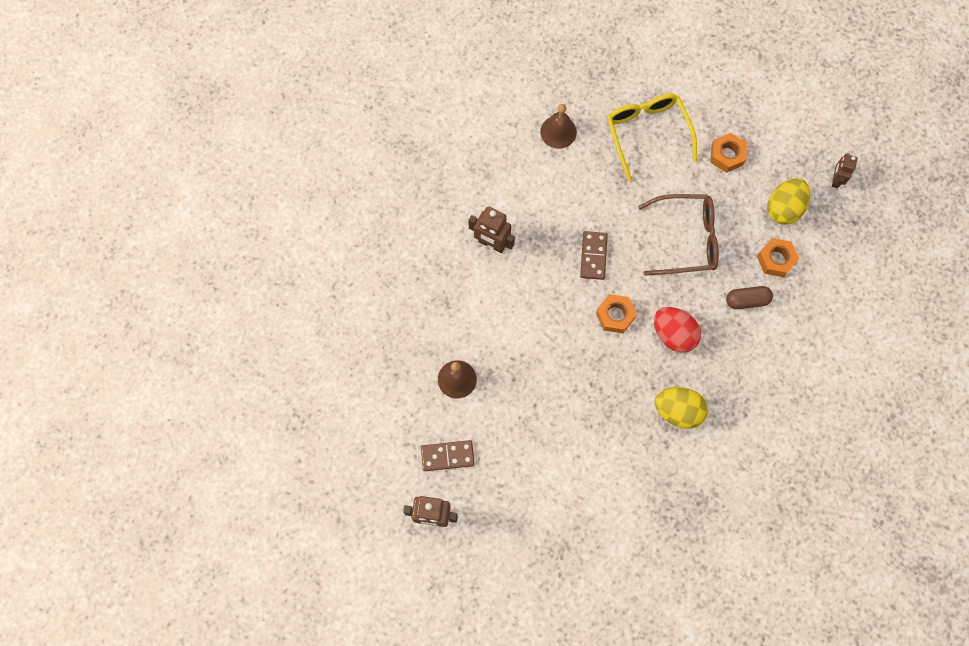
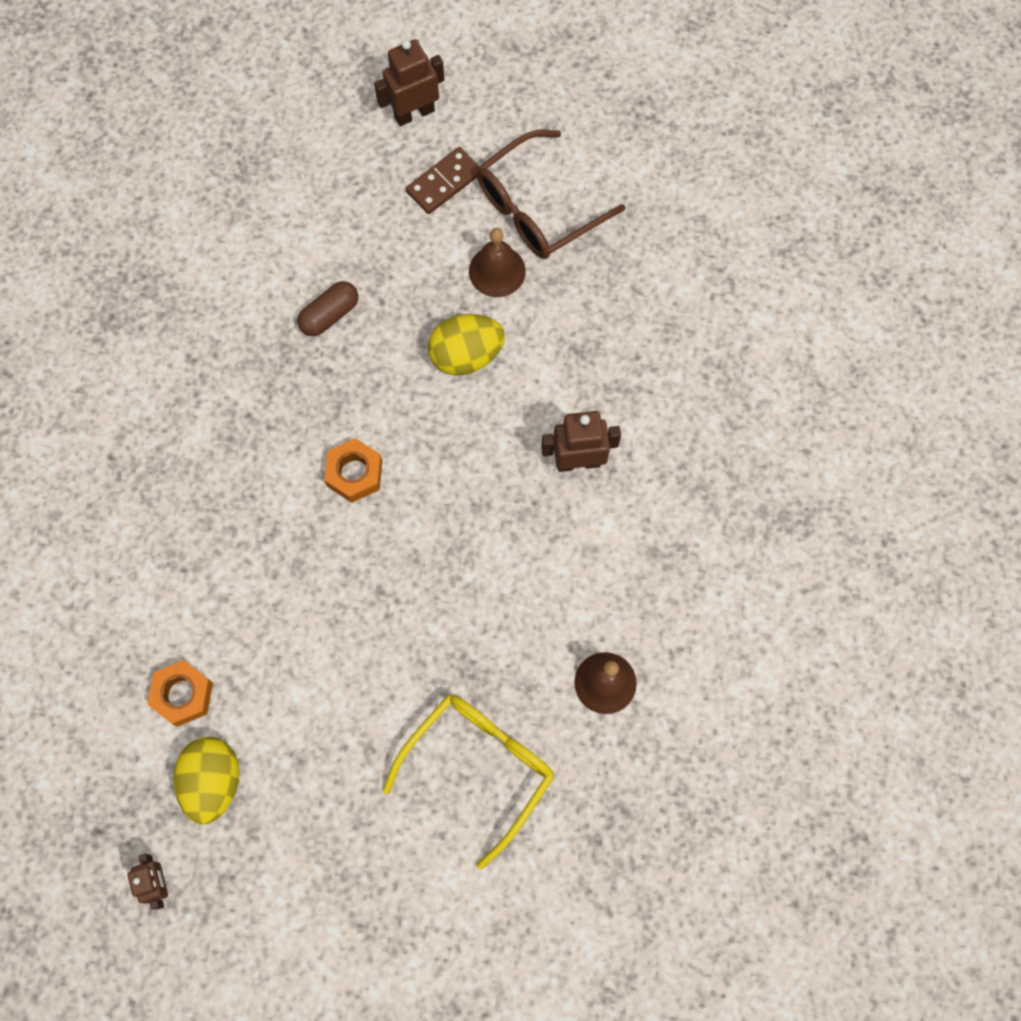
camera: 145 degrees right, 0 degrees up
(593, 256) = (434, 534): brown domino -> none
(647, 133) = (479, 768): yellow glasses -> yellow glasses turned 90 degrees counterclockwise
(673, 334) = (263, 498): red egg -> none
(677, 411) = (200, 406): yellow egg -> yellow egg (466, 355)
(686, 239) = (324, 642): brown glasses -> brown glasses (537, 207)
(727, 155) = (342, 812): orange nut -> none
(747, 300) = (191, 608): brown capsule -> brown capsule (329, 315)

